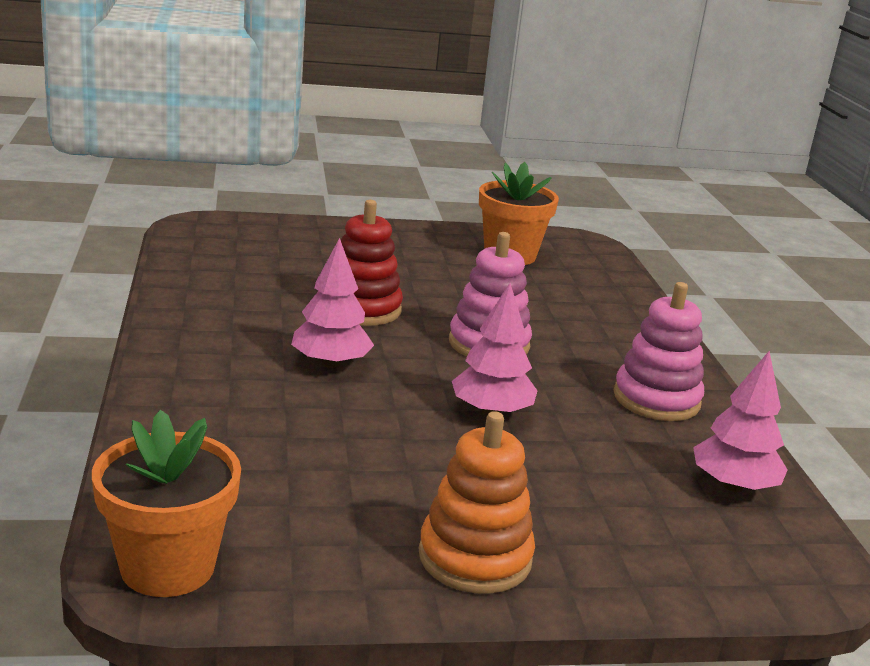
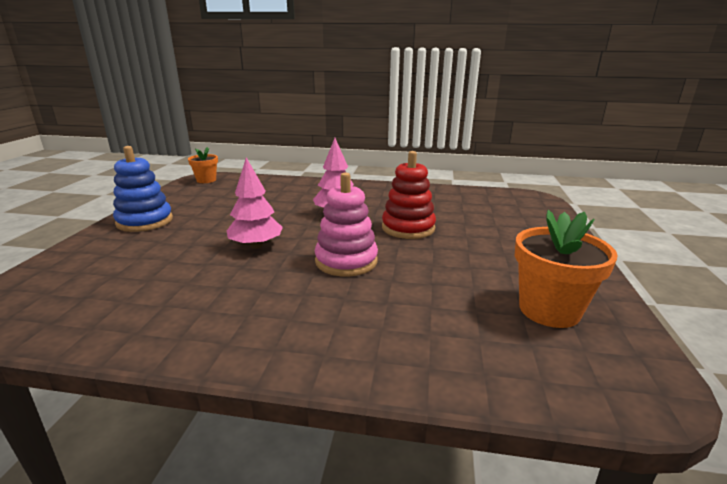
camera: 110 degrees right, 0 degrees up
(167, 566) = (206, 180): orange flower pot -> orange flower pot, size x0.60
(475, 557) = (145, 221): orange stacking toy -> blue stacking toy
(656, 399) = (222, 316): pink stacking toy -> none
(733, 486) = (88, 313): pink tree -> none

